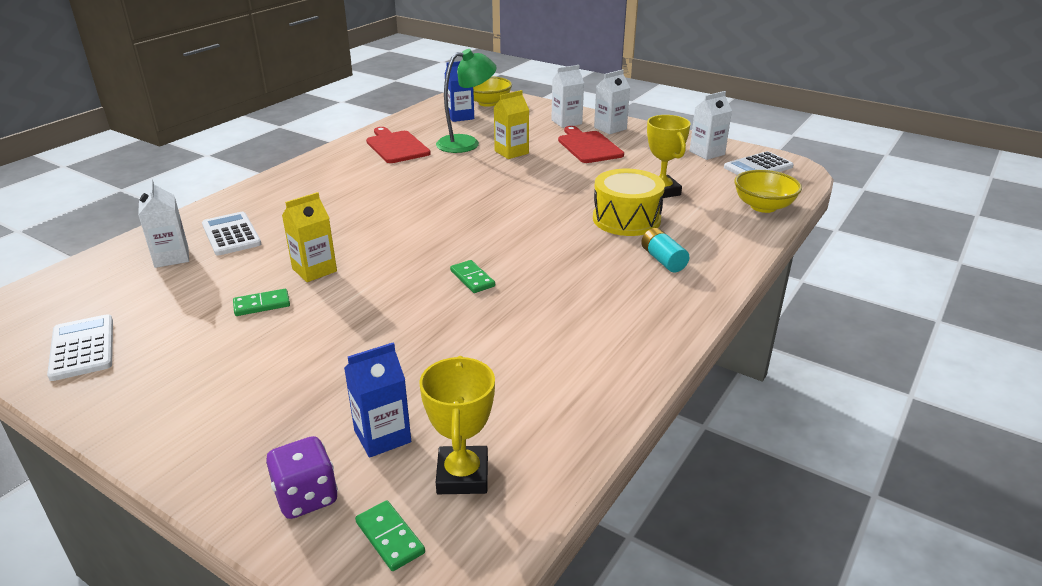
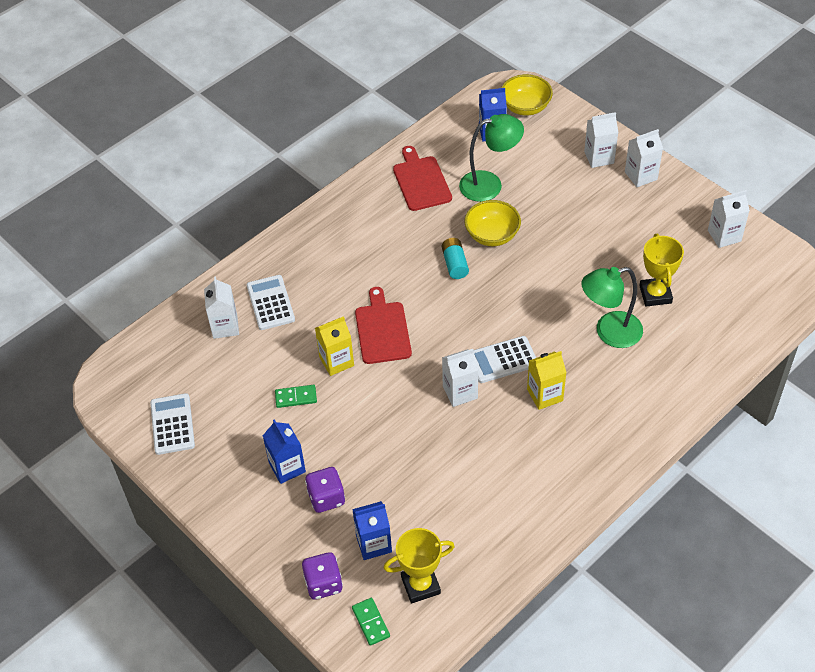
camera: 15 degrees right, 20 degrees up
(248, 371) = (287, 467): none -> blue carton
(307, 395) = (326, 498): none -> purple dice
(462, 475) = (420, 585): yellow trophy -> yellow trophy turned 60 degrees clockwise
(472, 278) = (460, 392): green domino -> white carton
(511, 152) = (530, 207): yellow carton -> yellow carton (545, 395)
(588, 146) = (609, 207): red cutting board -> red cutting board (382, 330)
(626, 219) = (609, 332): yellow drum -> green lamp
(663, 260) = (622, 394): turquoise battery -> turquoise battery (455, 264)
(758, 167) = (765, 268): white calculator -> white calculator (502, 360)
(763, 206) = (742, 332): yellow bowl -> yellow bowl (492, 235)

